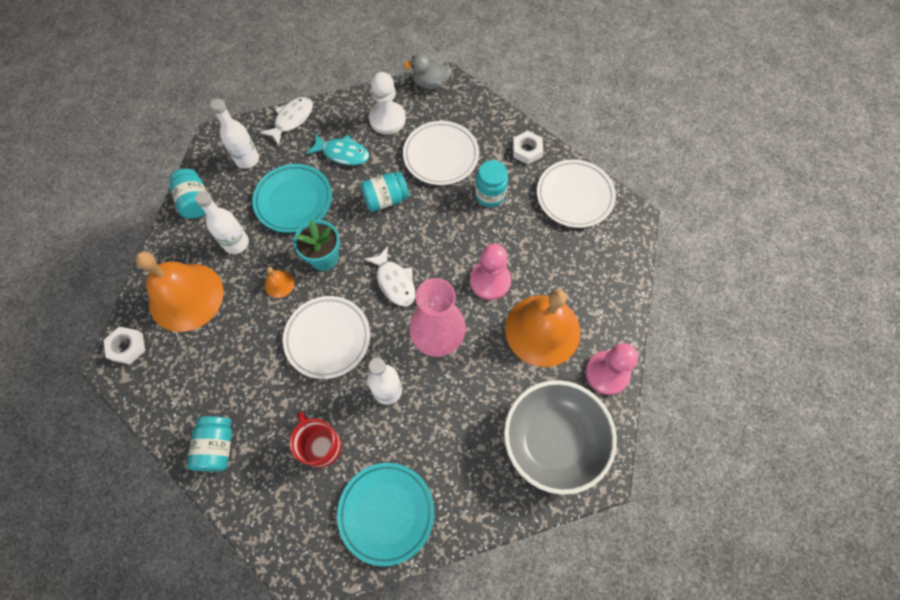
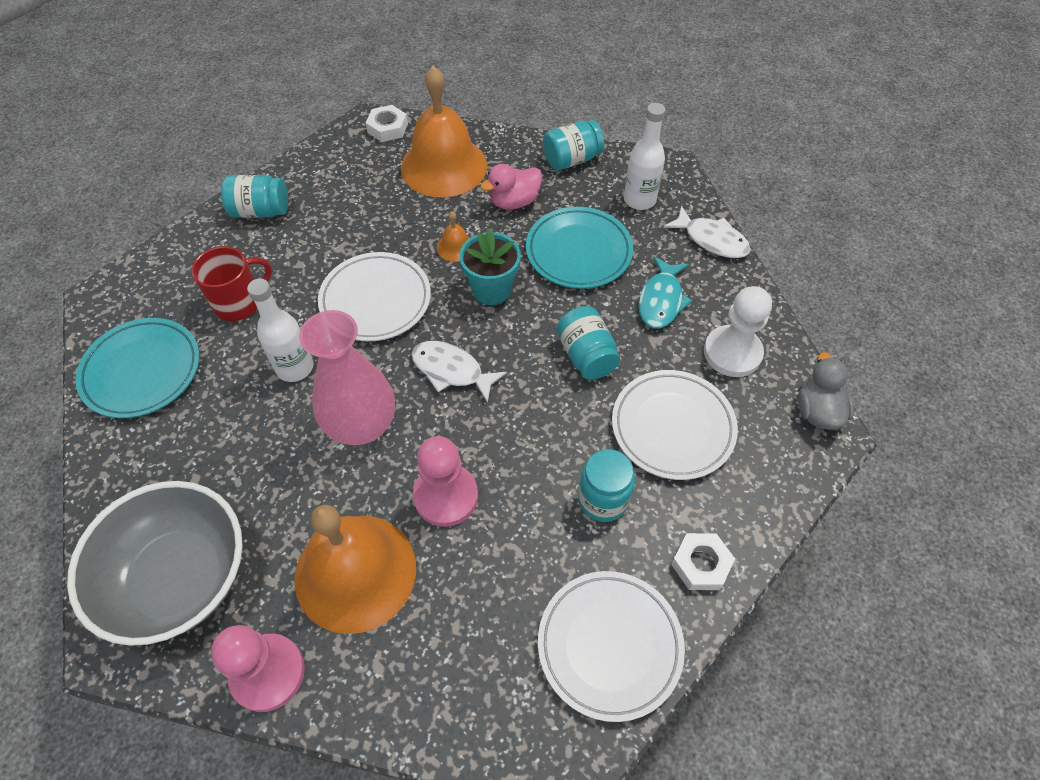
camera: 90 degrees right, 10 degrees down
(236, 243) = (514, 201): white bottle -> pink duck
(395, 282) = (451, 370): white fish -> white fish turned 60 degrees clockwise

